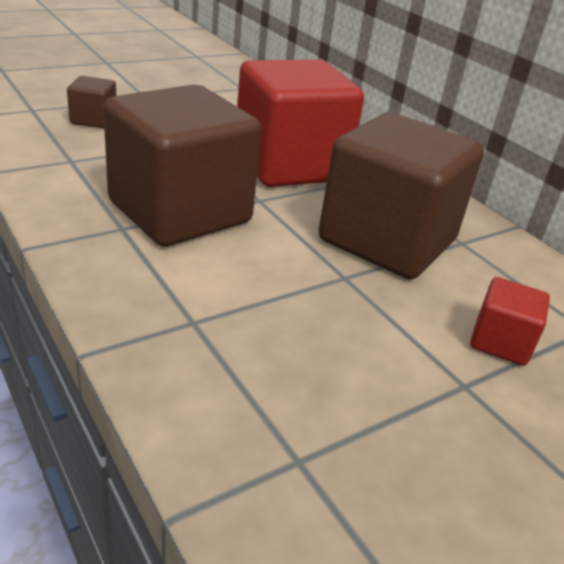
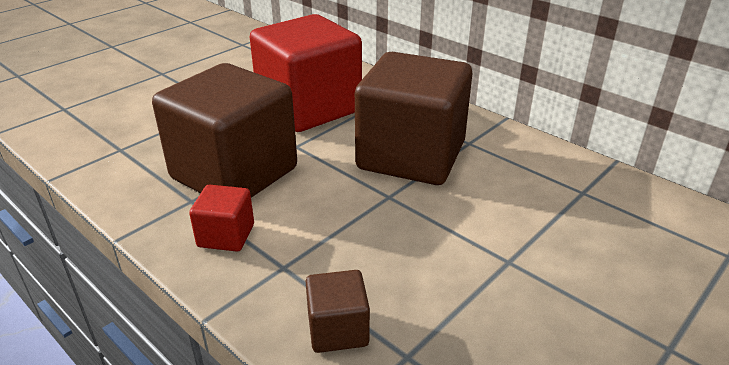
camera: 10 degrees left, 0 degrees up
(94, 120) = (124, 105): brown cube -> brown cube (338, 329)
(500, 342) = (523, 219): red cube -> red cube (226, 235)

